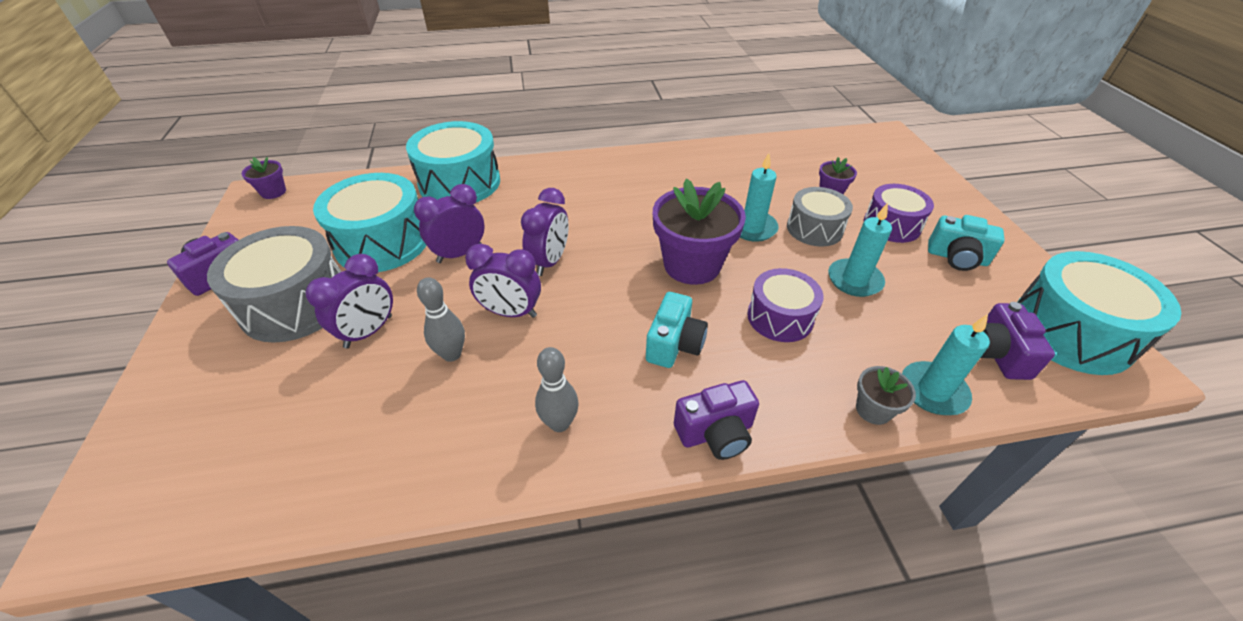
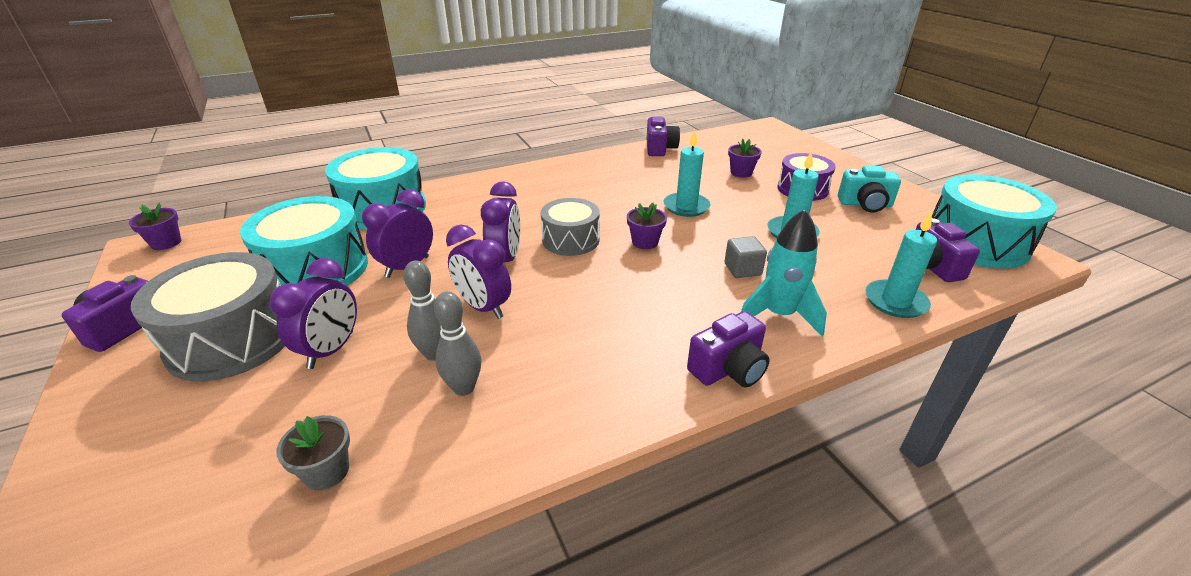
camera: 15 degrees left, 10 degrees down
(511, 313) = (483, 307): purple clock -> purple clock turned 45 degrees clockwise
(559, 423) = (574, 391): grey bowling pin -> grey bowling pin (463, 388)
(674, 344) = (657, 306): turquoise camera -> none
(692, 265) = (645, 242): purple flower pot -> purple flower pot, size x0.47
(754, 148) = (660, 149): none -> purple camera
(780, 317) = (742, 269): purple drum -> grey cube
(794, 381) = (778, 315): none -> turquoise rocket
(814, 229) = (740, 200): grey drum -> grey drum (570, 240)
(873, 410) = (855, 324): grey flower pot -> grey flower pot (326, 471)

